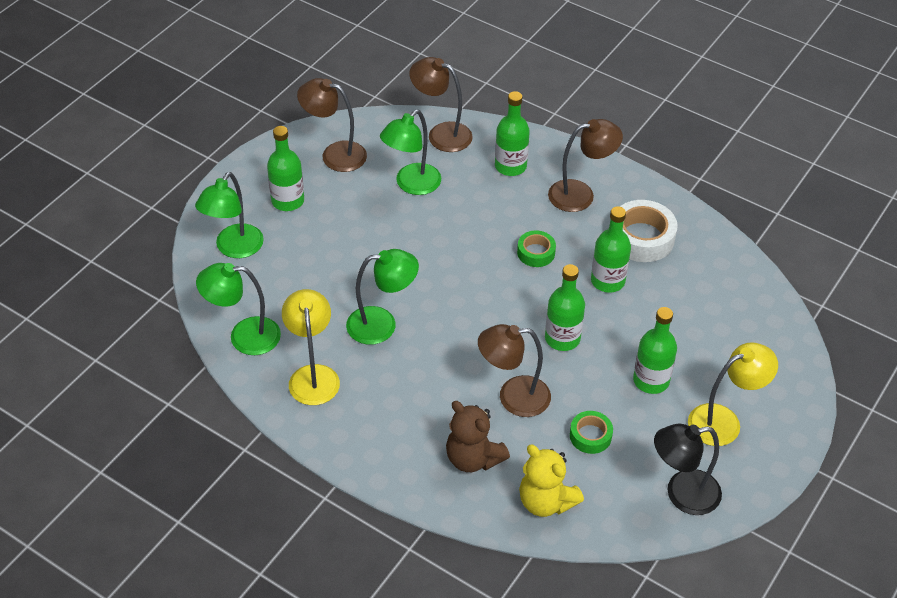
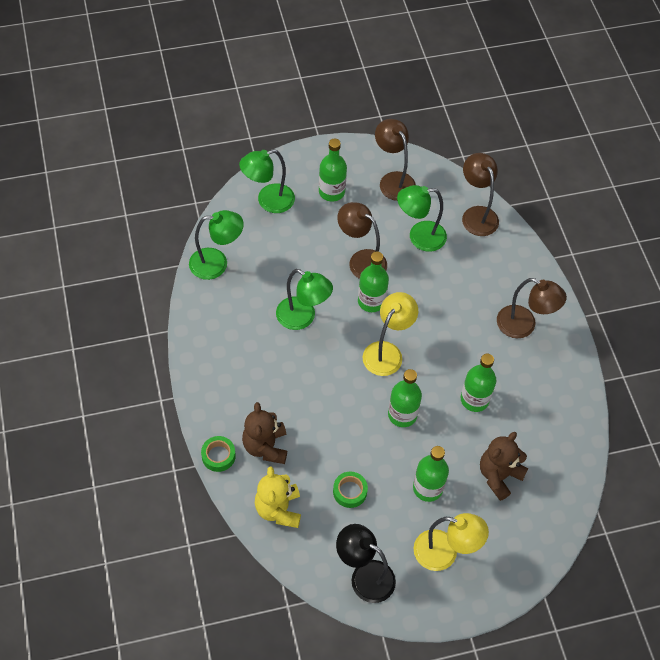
camera: 40 degrees right, 10 degrees up
(244, 336) = (217, 263): green lamp -> green lamp turned 135 degrees clockwise
(313, 375) = (229, 319): yellow lamp -> yellow lamp (387, 352)
(510, 166) = (498, 271): green bottle -> green bottle (371, 301)
(513, 397) = (330, 428): brown lamp -> brown lamp (361, 260)
(536, 253) = (449, 344): green tape -> green tape (218, 456)
(642, 238) = (531, 388): white tape -> none
(695, 325) = (499, 476): none -> brown teddy bear

